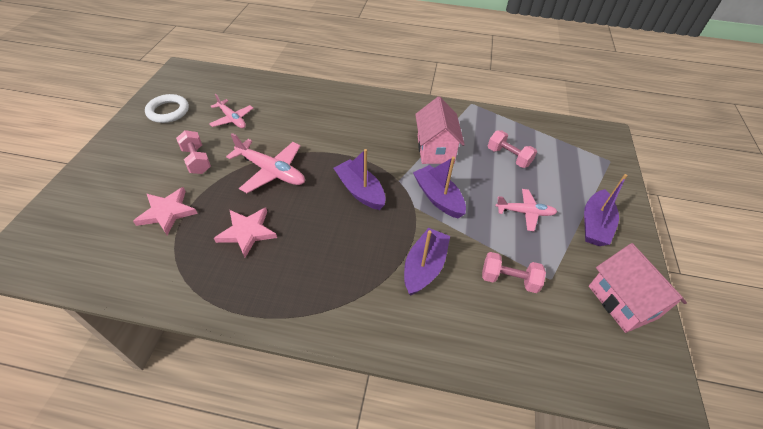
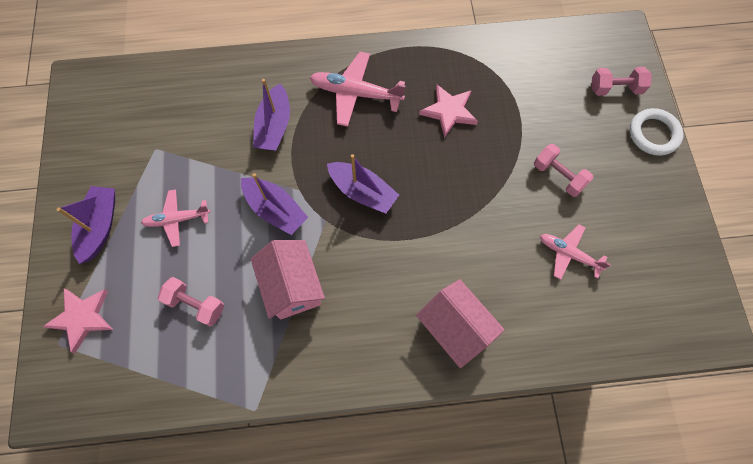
camera: 165 degrees right, 20 degrees up
(167, 212) = (536, 108): pink star -> pink star (82, 318)
(168, 111) = (655, 240): white ring -> white ring (653, 134)
(271, 171) = (470, 187): pink plane -> pink plane (356, 93)
(509, 279) = (195, 137): pink dumbbell -> pink dumbbell (615, 89)
(622, 302) = (91, 145): pink house -> pink house (454, 328)

